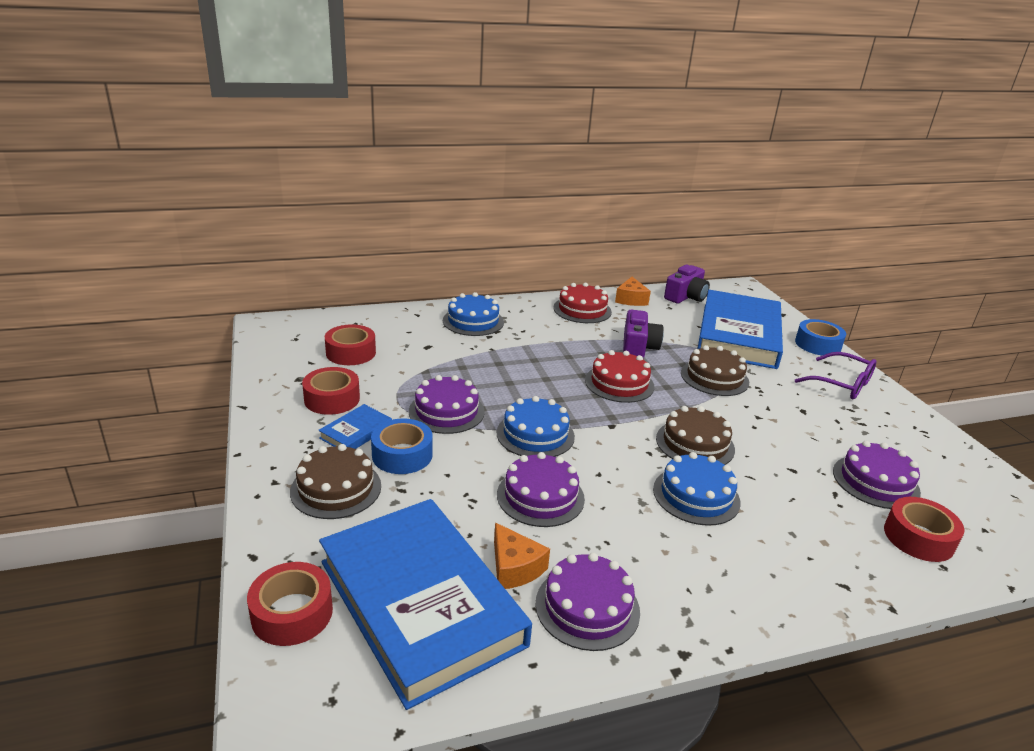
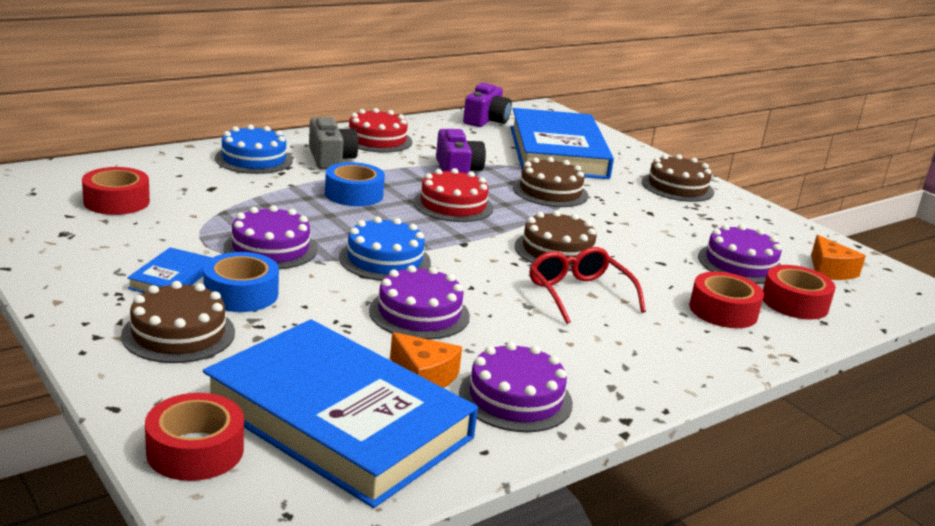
camera: 20 degrees left, 5 degrees down
(332, 399) = (120, 249): red tape -> red tape (723, 311)
(535, 326) = (330, 159): none -> grey camera
(631, 299) = (427, 126): orange cheese -> orange cheese (830, 270)
(696, 495) = (578, 294): blue cake -> red glasses
(817, 345) = (640, 155): blue tape -> blue tape (354, 194)
(842, 384) = (677, 187): purple glasses -> brown cake

